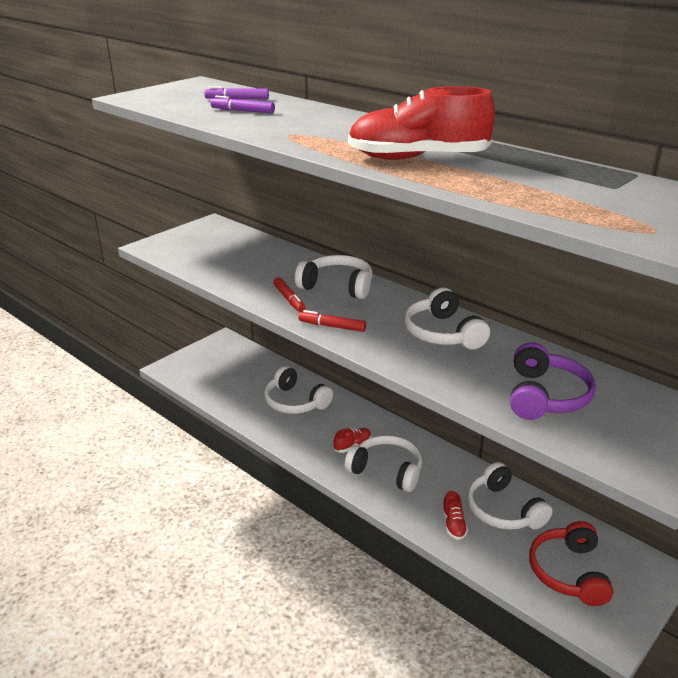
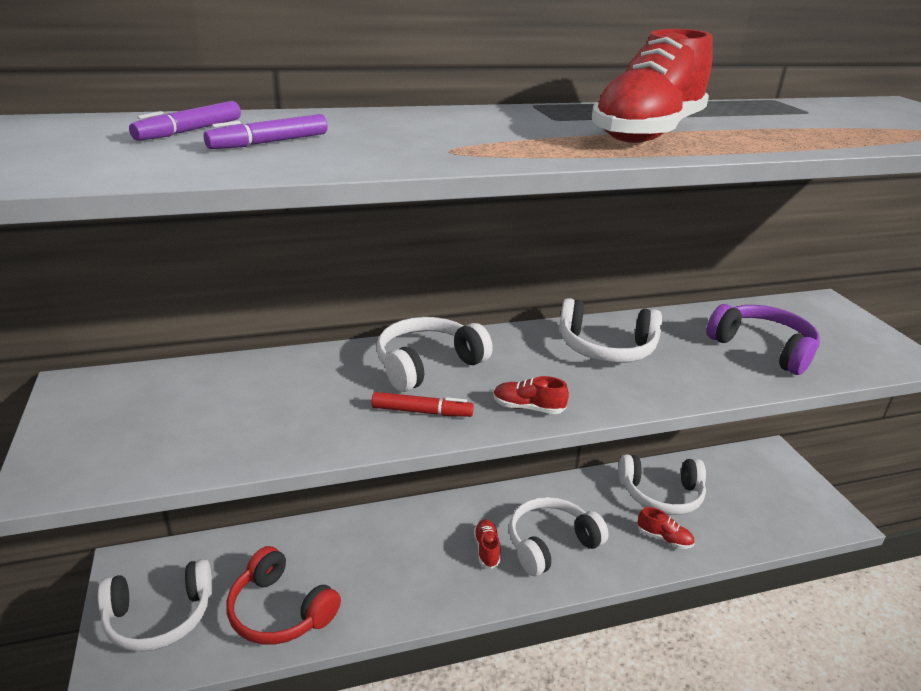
camera: 60 degrees left, 0 degrees up
(295, 402) = (357, 559): white headphones -> white headphones (159, 617)
(332, 326) = (528, 408): red marker -> red shoe
(568, 572) = (759, 501): red headphones -> red headphones (280, 611)

